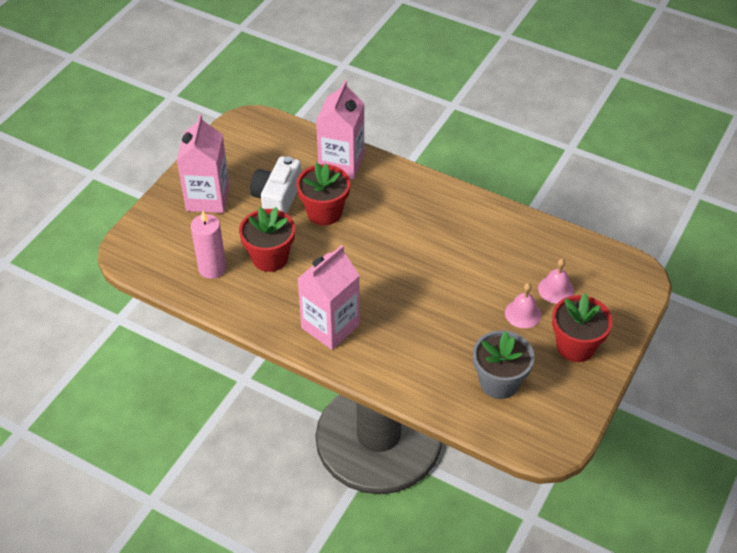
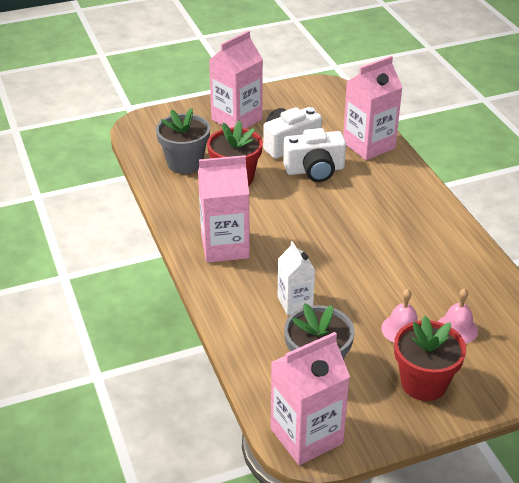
camera: 40 degrees right, 10 degrees down
(212, 268) = (185, 163): pink candle -> grey flower pot
(324, 212) = (315, 170): red flower pot -> white camera
(432, 341) = (295, 303): none -> white carton
(545, 438) = (306, 436): none -> pink carton

